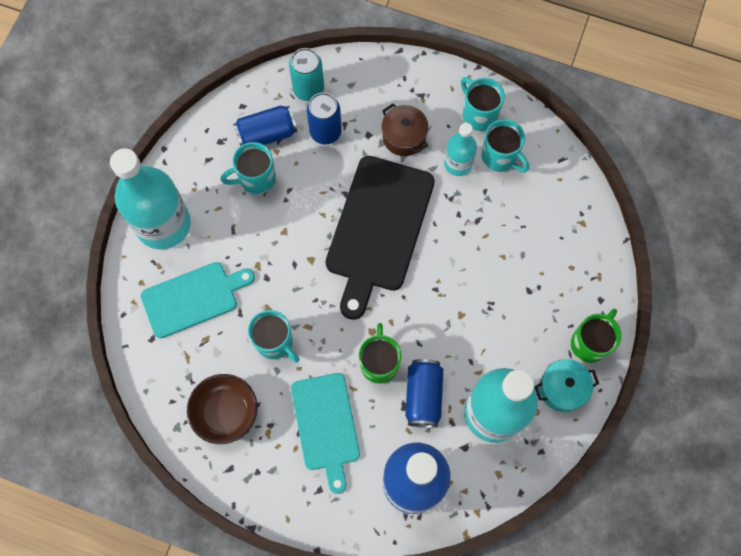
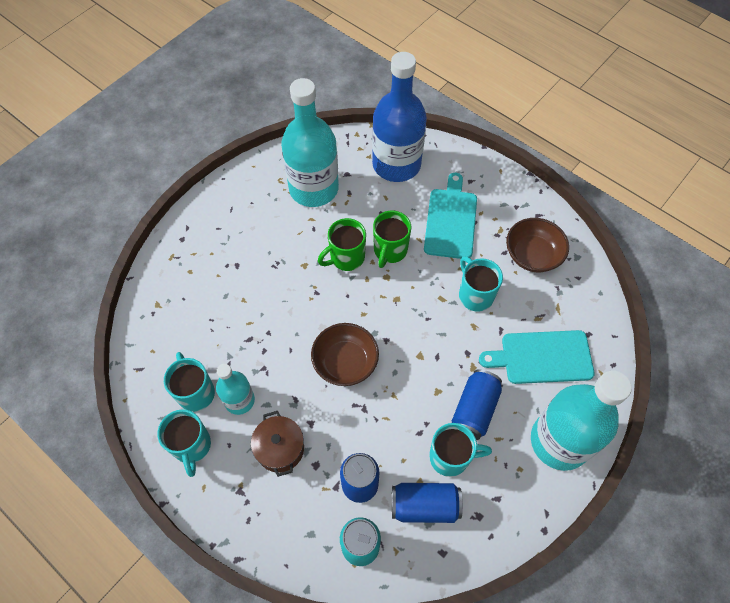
camera: 160 degrees left, 10 degrees down
(378, 229) = (345, 362): black cutting board -> brown bowl
(423, 396) = (363, 216): blue can -> blue can (474, 409)
(562, 388) = (251, 188): turquoise pot -> none
(590, 343) = (210, 211): green mug -> green mug (346, 258)

